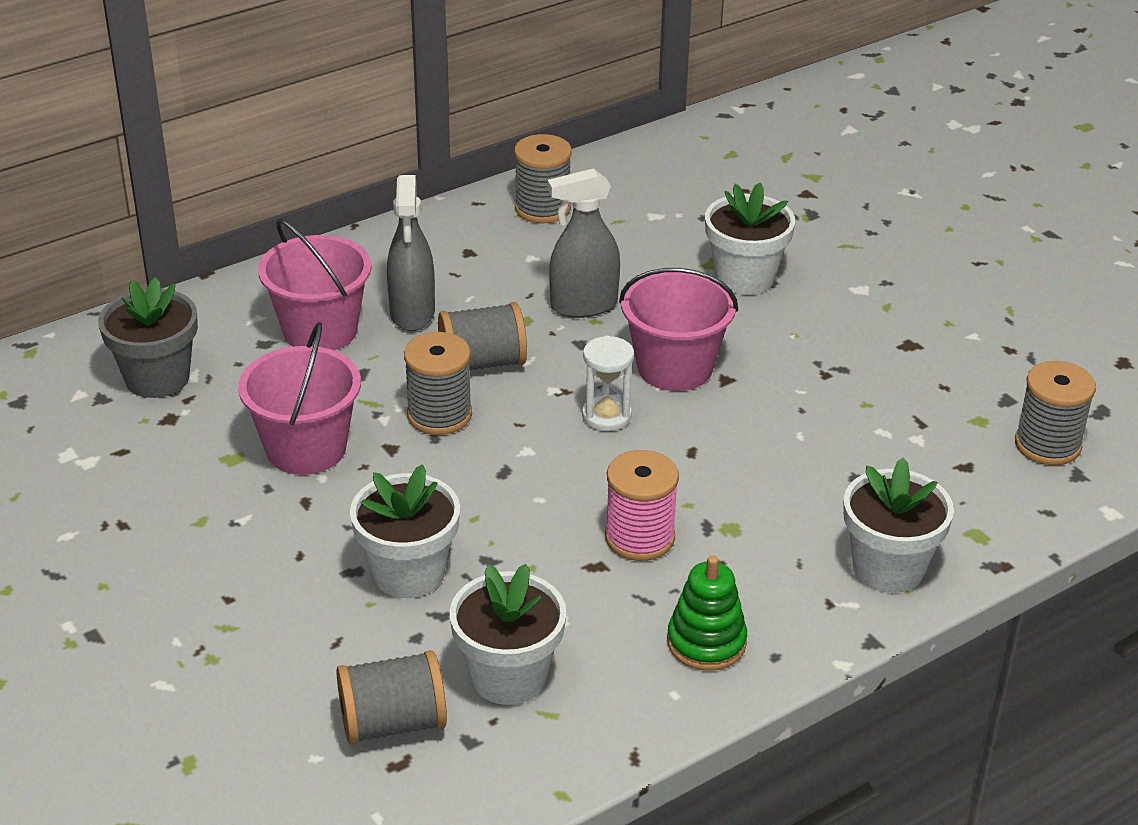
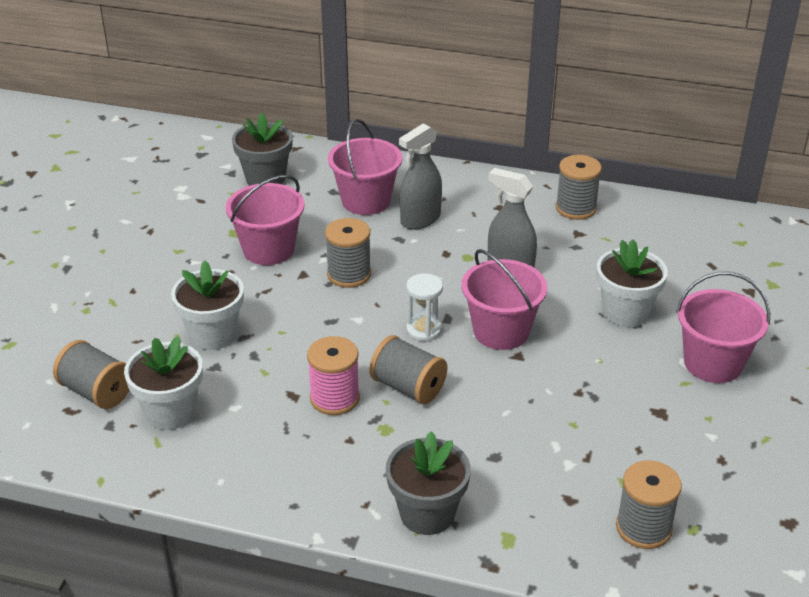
camera: 50 degrees right, 0 degrees up
(482, 363) = (411, 264): grey spool -> grey spool (408, 387)
(706, 642) = (275, 471): green stacking toy -> none
(880, 275) = (713, 363): none -> pink bucket
(888, 568) = (427, 513): white flower pot -> grey flower pot

